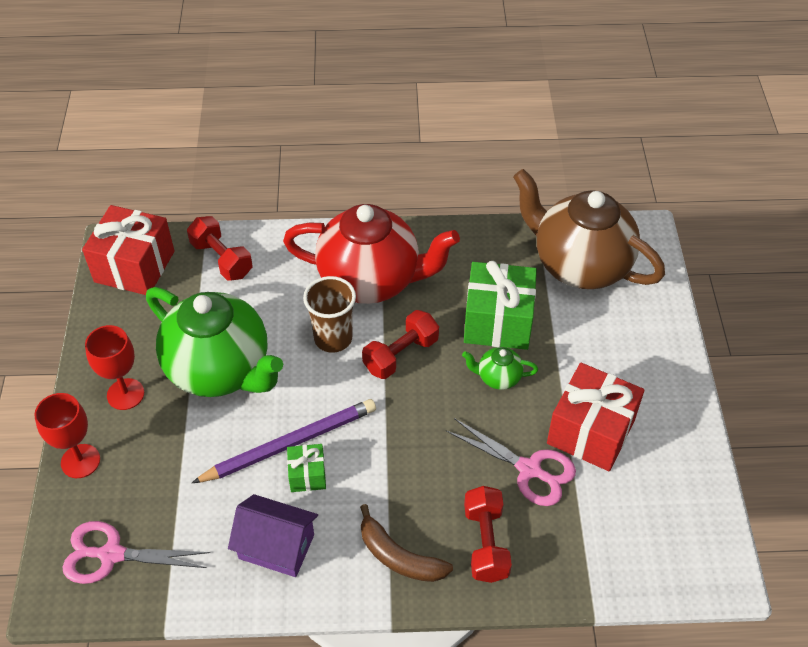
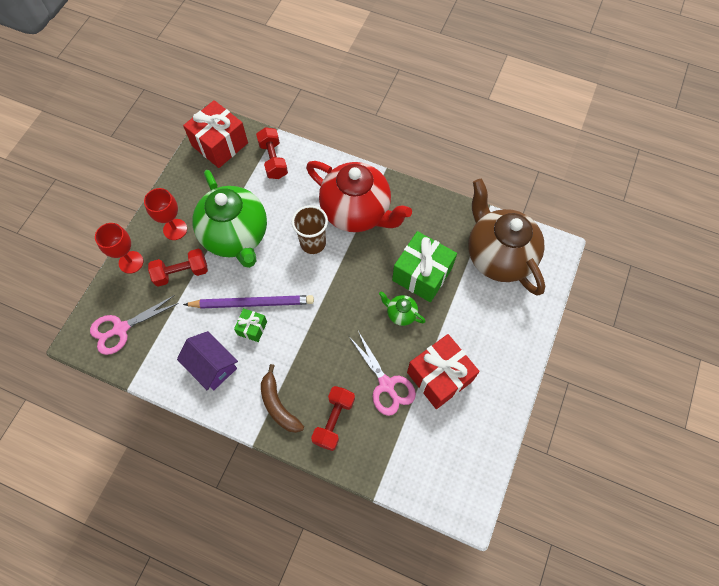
camera: 25 degrees right, 15 degrees up
(111, 554) = (121, 329): pink scissors -> pink scissors turned 60 degrees counterclockwise
(401, 355) = (348, 272): red dumbbell -> red dumbbell (181, 272)

